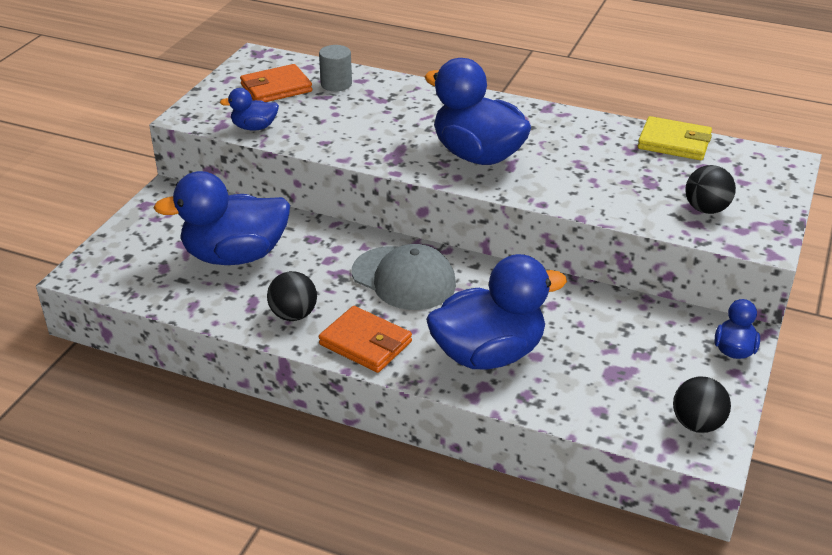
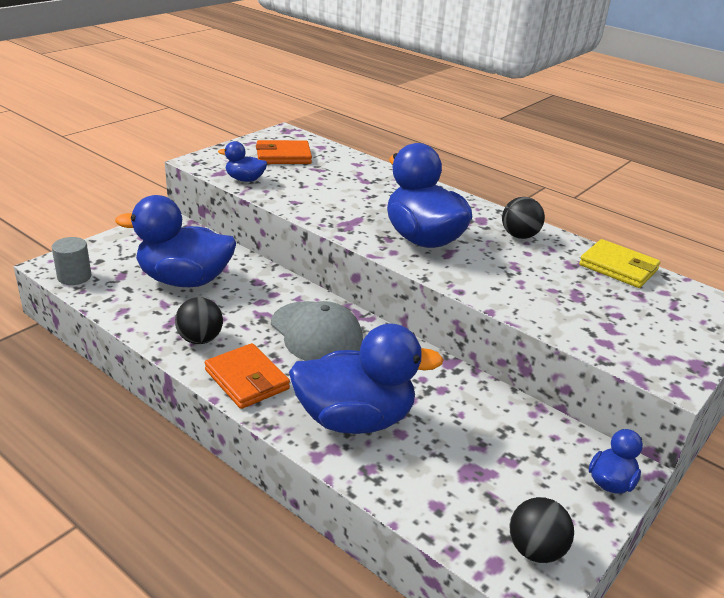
camera: 15 degrees right, 5 degrees down
(336, 84) = (335, 163): grey cylinder -> grey cylinder (74, 277)
(706, 209) = (623, 332): black ball -> black ball (519, 236)

